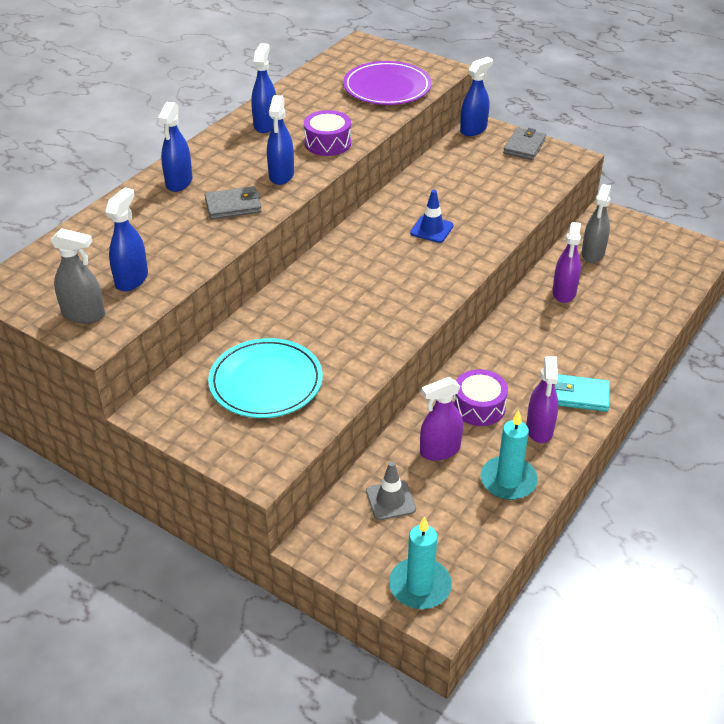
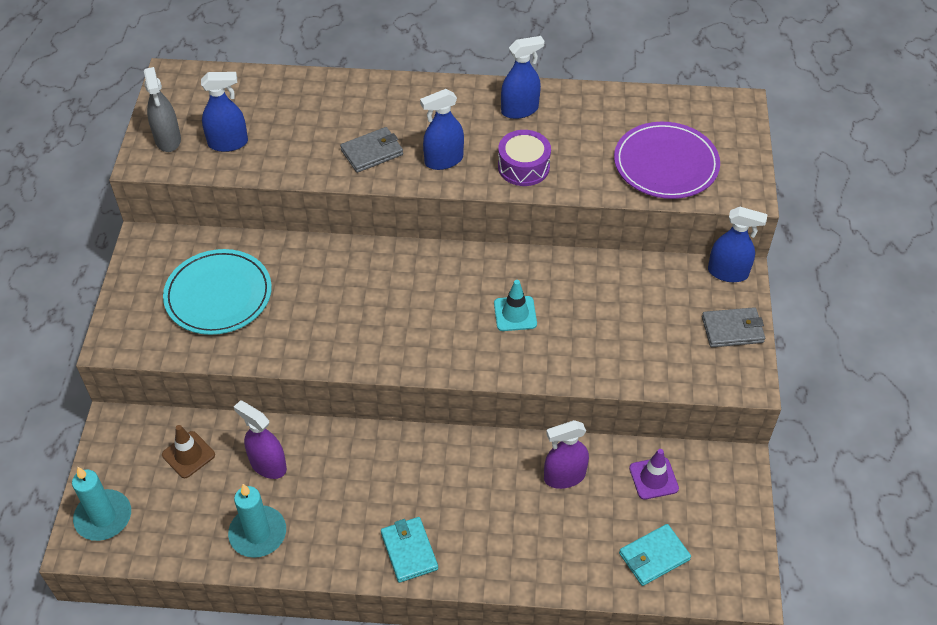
camera: 60 degrees right, 10 degrees up
(179, 182) = (382, 101): blue spray bottle -> none
(233, 206) = (372, 152): grey wallet -> grey wallet turned 75 degrees counterclockwise
(390, 500) = (188, 455): grey traffic cone -> brown traffic cone
(431, 229) = (515, 314): blue traffic cone -> turquoise traffic cone
(479, 406) = (342, 471): purple drum -> none
(539, 429) = (339, 533): purple spray bottle -> none
(593, 253) = (653, 478): grey spray bottle -> purple traffic cone
(657, 278) = (654, 556): none -> turquoise wallet

